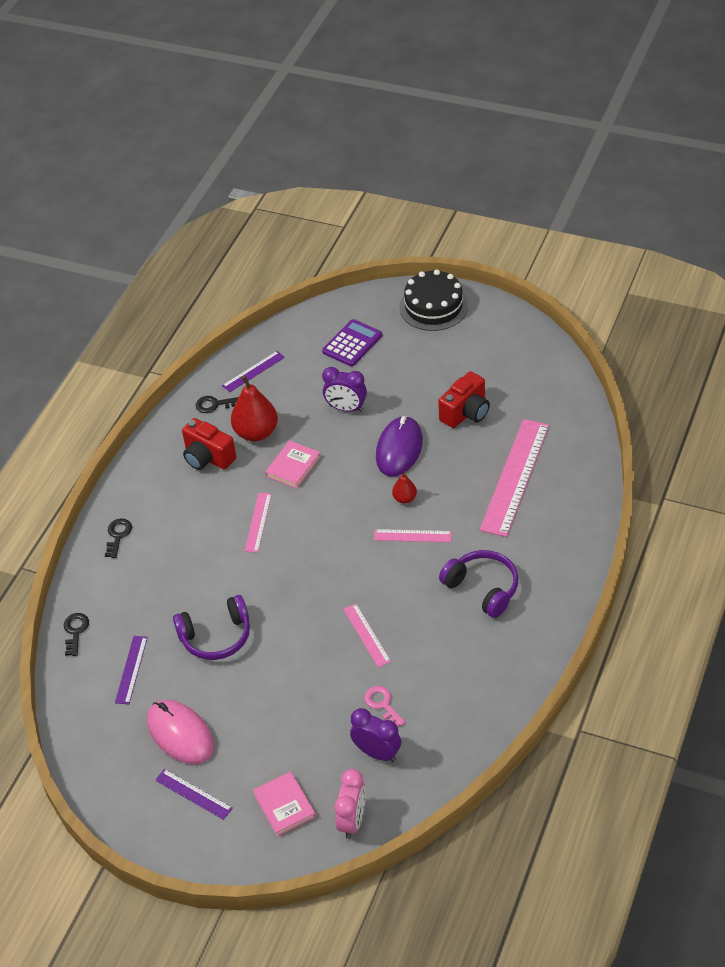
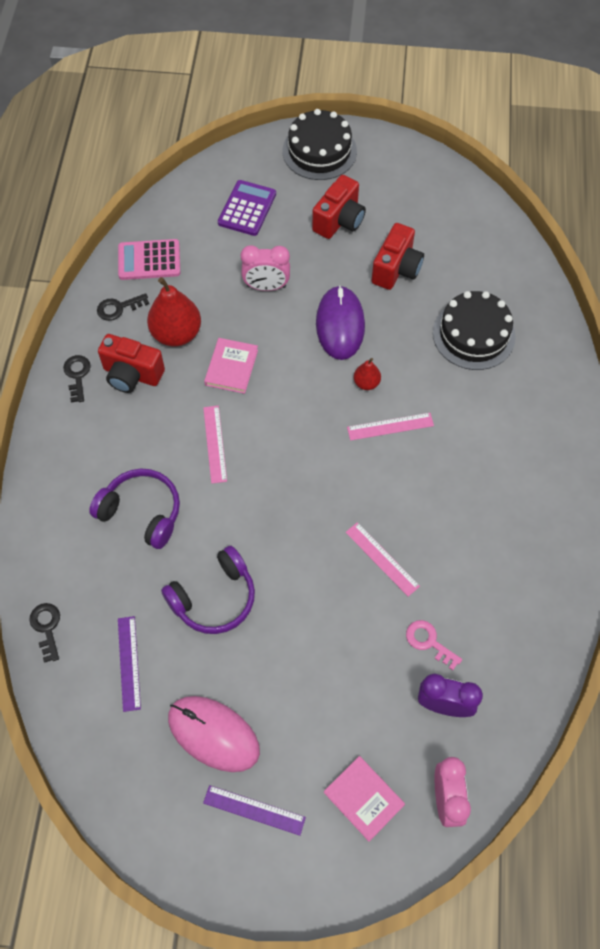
camera: 20 degrees left, 15 degrees up
(118, 535) = (58, 492): black key -> black key (77, 375)
(253, 371) = (149, 260): purple ruler -> pink calculator
(346, 408) = (266, 287): purple clock -> pink clock
(430, 366) = (339, 220): none -> red camera
(482, 588) = (486, 475): purple headphones -> purple headphones (141, 512)
(515, 477) = (473, 335): pink ruler -> black cake

